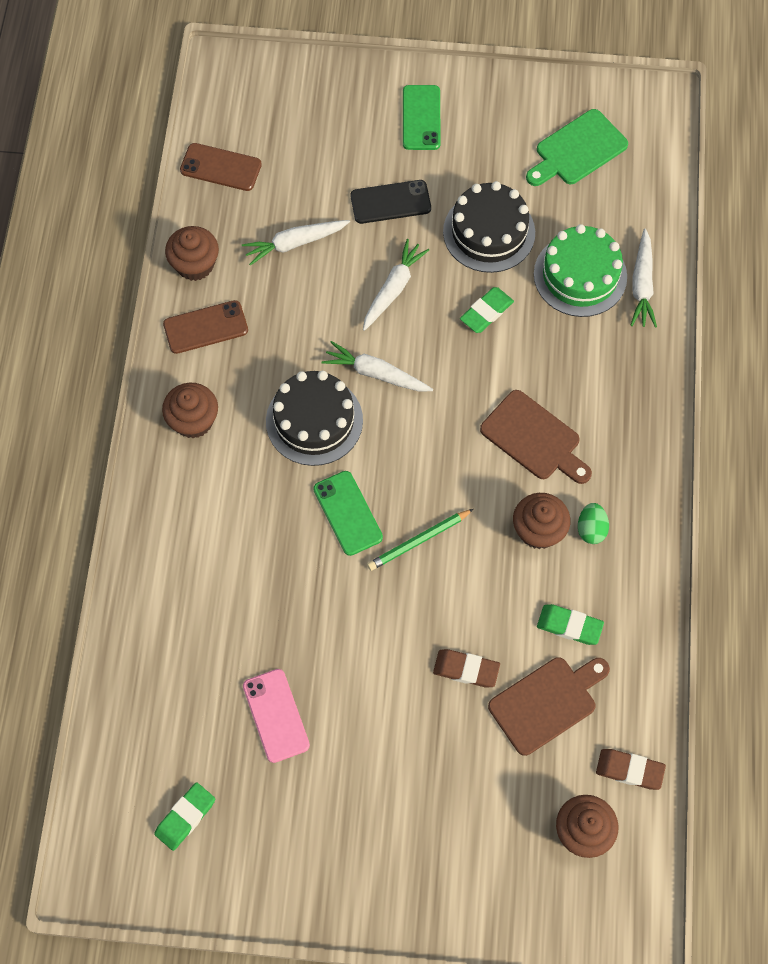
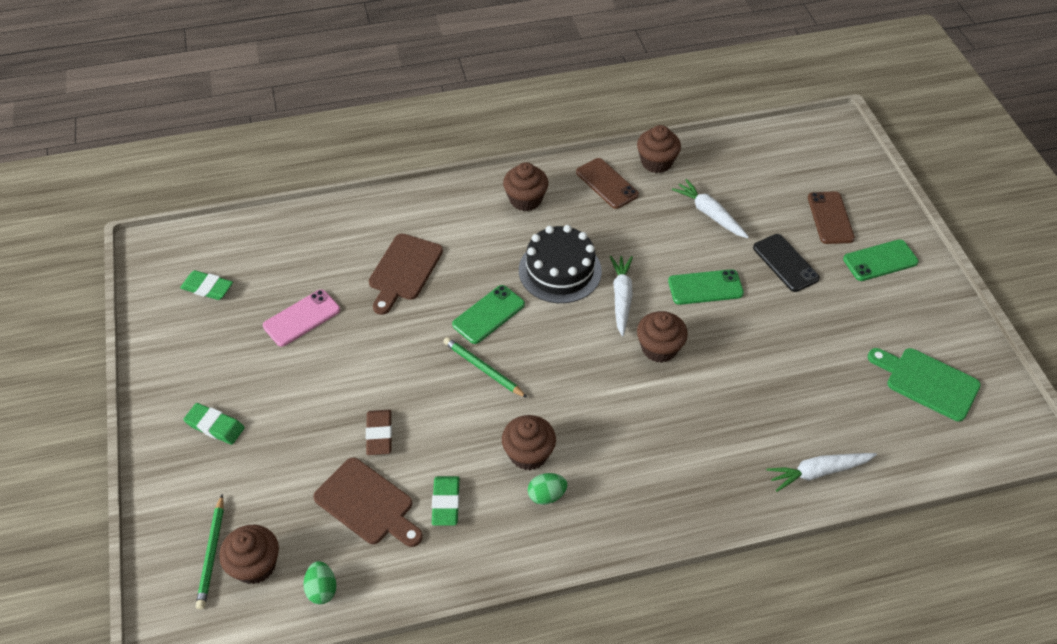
camera: 70 degrees right, 15 degrees down
(221, 167) = (749, 152): brown phone -> brown phone (830, 218)
(393, 289) = (705, 287): white carrot -> green phone
(454, 363) = (659, 348): none -> brown cupcake
(486, 312) = (720, 358): green eraser -> green eraser (215, 426)
(489, 232) = (800, 338): black cake -> none
(534, 438) = (615, 426): brown cutting board -> brown cutting board (404, 270)
(556, 873) = (212, 554): none -> green pencil
(580, 275) = (798, 419): green cake -> none
(629, 770) = (322, 589): brown eraser -> green egg

